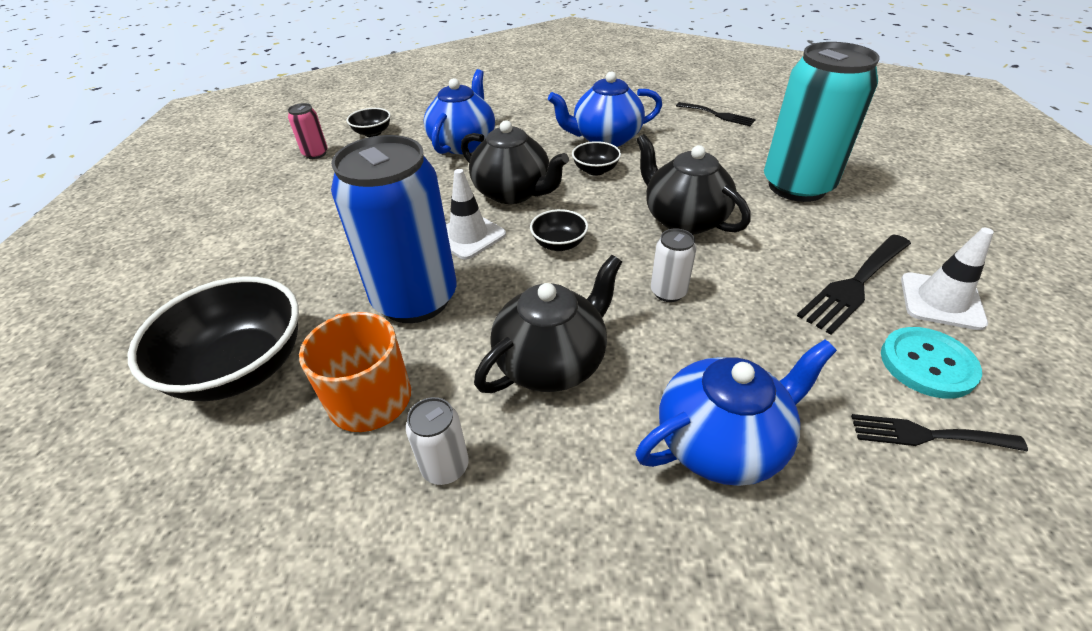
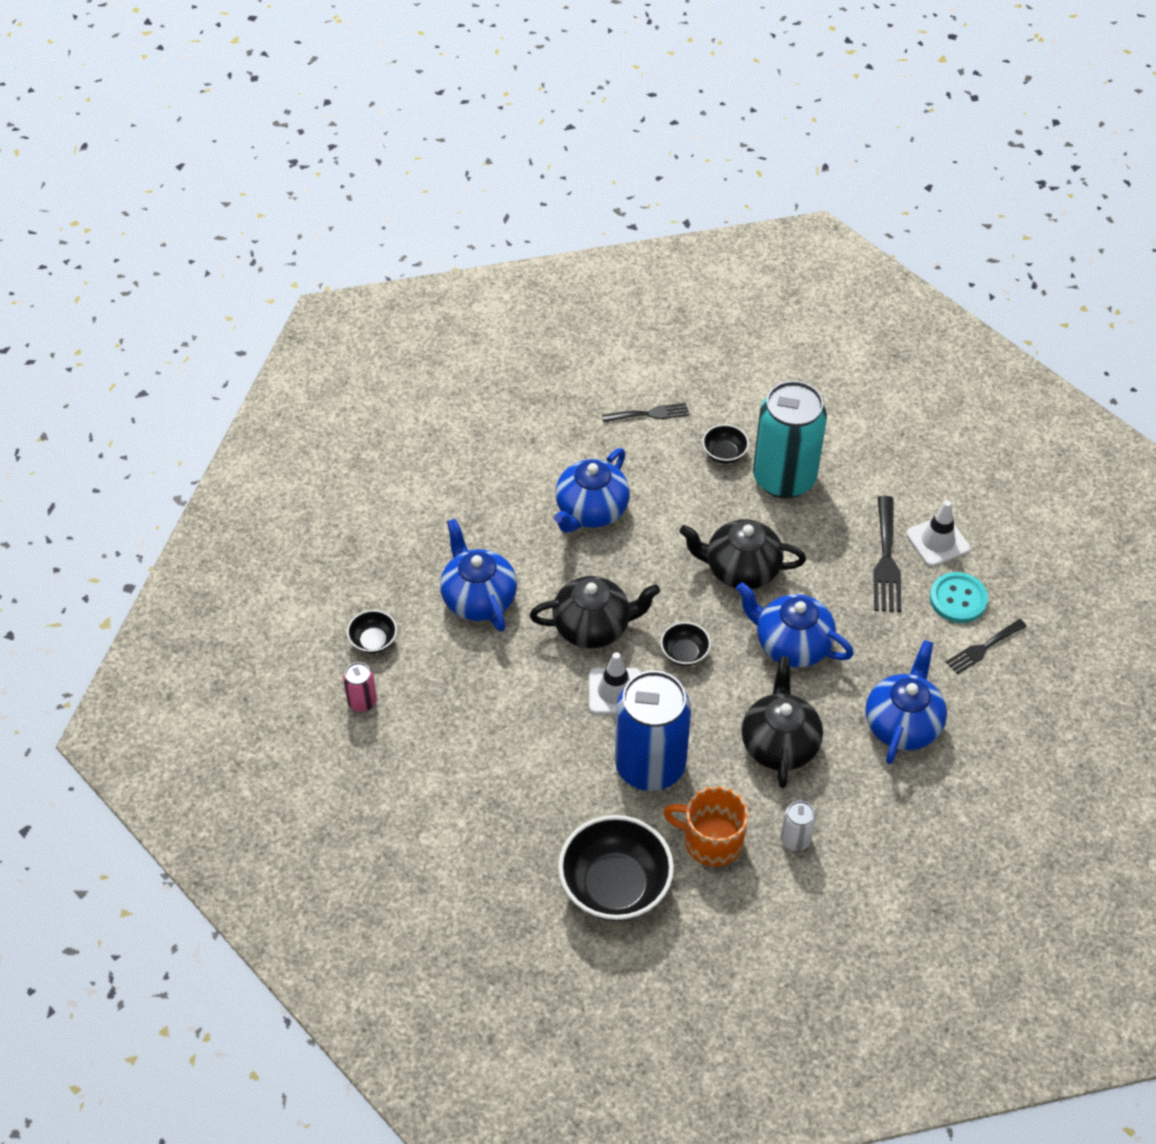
camera: 45 degrees left, 10 degrees up
(595, 170) = (626, 557): black bowl -> black bowl (724, 453)
(668, 292) = (791, 644): white can -> blue teapot

